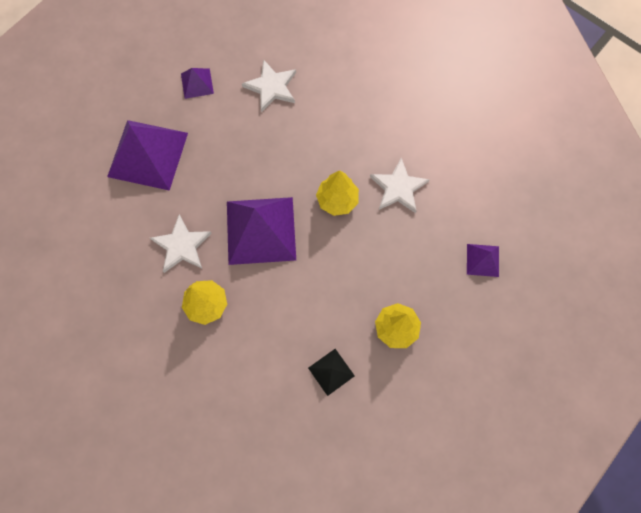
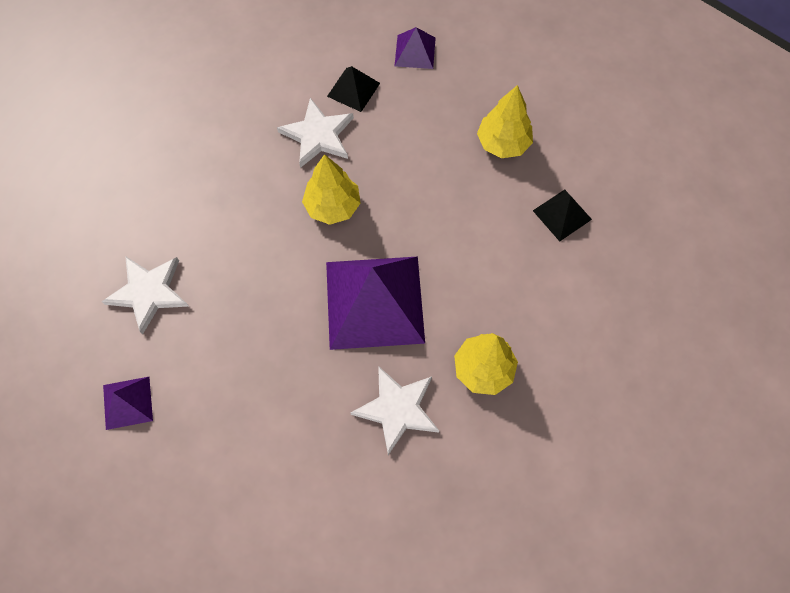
camera: 90 degrees left, 5 degrees down
(148, 154) = (246, 471): purple pyramid -> none
(442, 212) = (353, 89): none -> black pyramid

